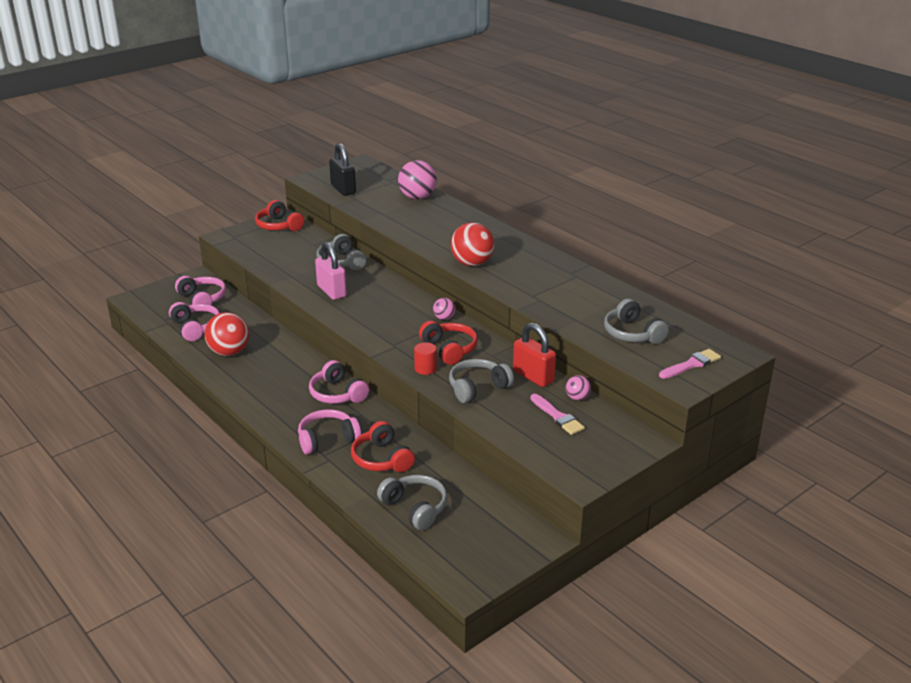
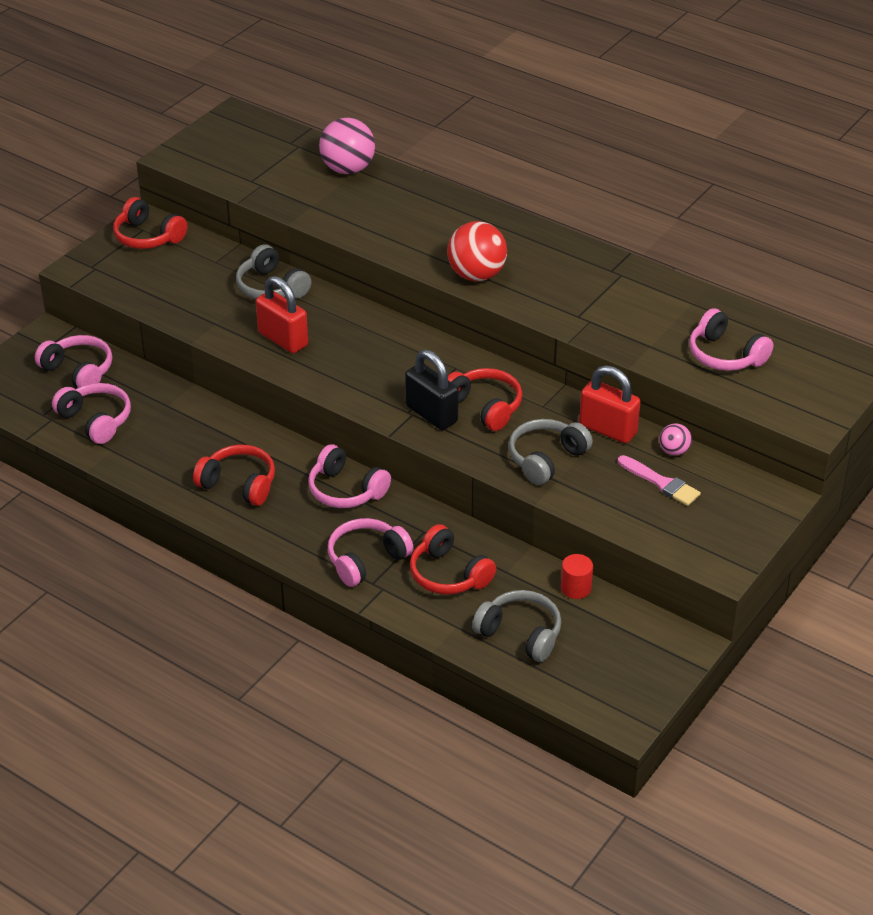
camera: 15 degrees left, 10 degrees up
(229, 352) = (165, 451): red ball -> none
(266, 378) = (239, 484): none -> red headphones
(331, 291) = (283, 339): pink padlock -> red padlock
(343, 189) = (234, 170): black padlock -> black padlock (431, 414)
(425, 368) = (467, 441): red cylinder -> red cylinder (576, 588)
(444, 318) = (455, 358): pink ball -> none
(632, 334) = (725, 355): grey headphones -> pink headphones
(691, 364) = (812, 389): pink brush -> none

